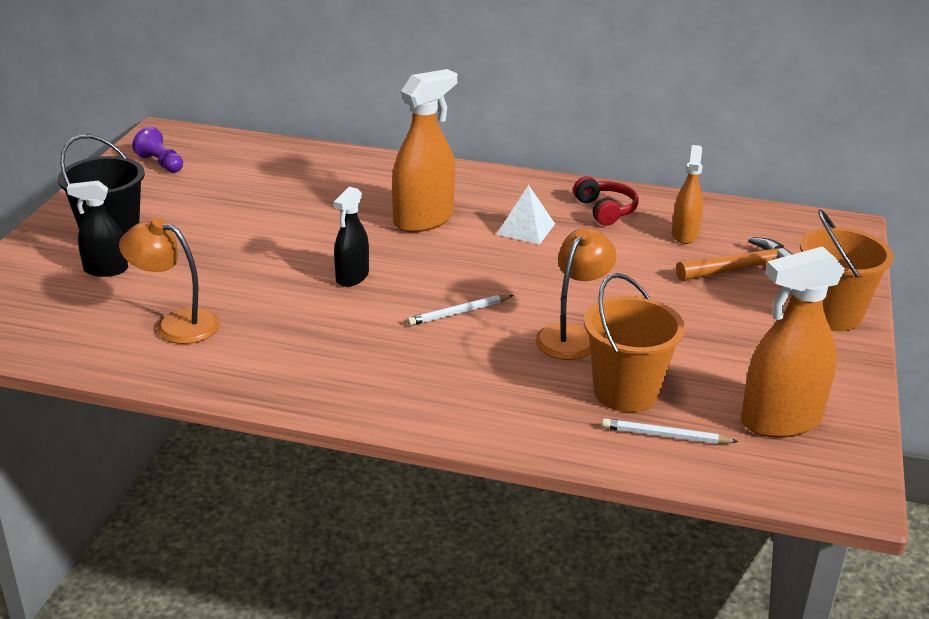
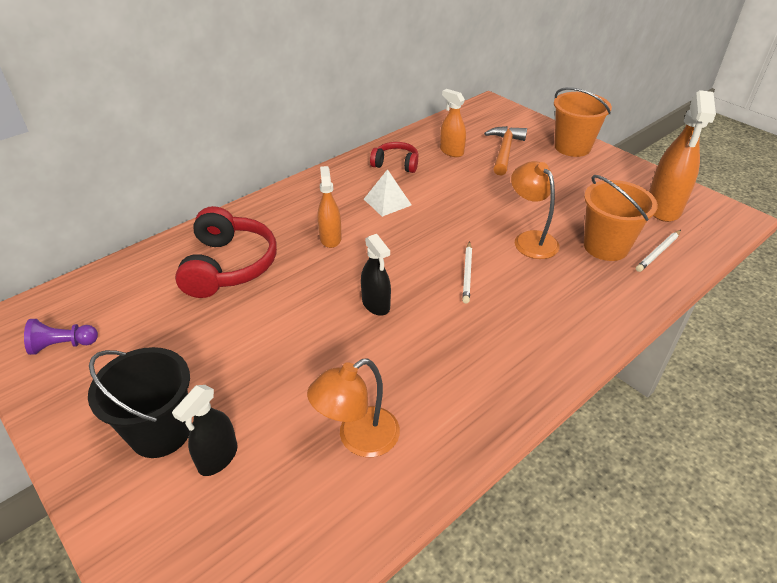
camera: 55 degrees left, 10 degrees up
(324, 188) = (229, 266): none -> red headphones
(423, 220) = (330, 238): orange spray bottle -> orange spray bottle, size x0.59

